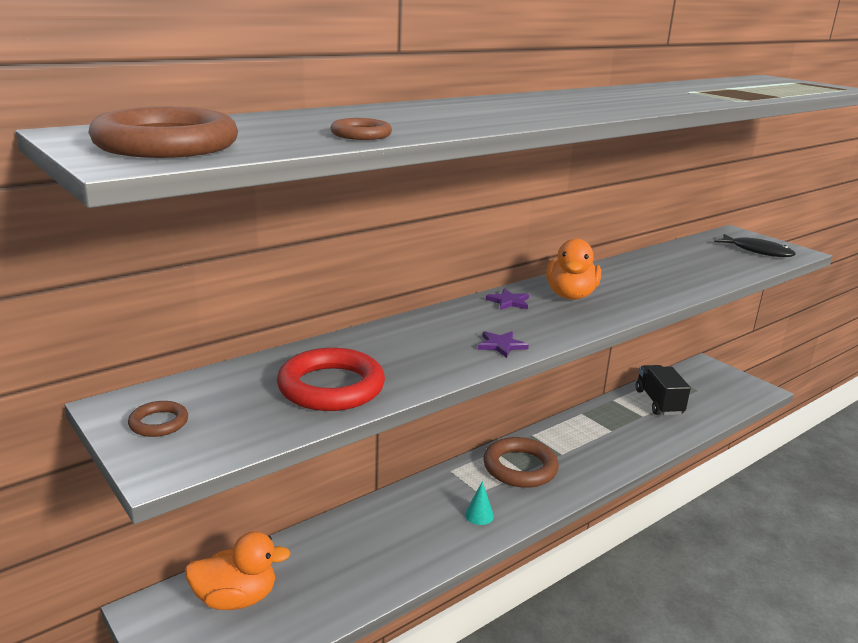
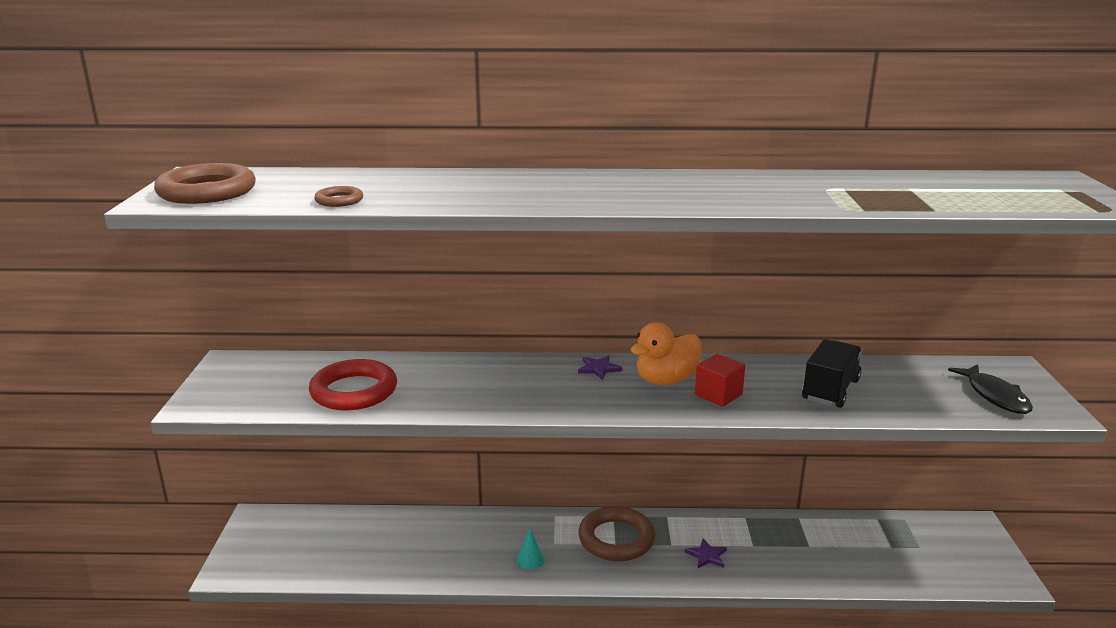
camera: 40 degrees right, 0 degrees up
(159, 423) = (231, 379): brown ring -> none
(236, 598) = (306, 535): orange duck -> none
(501, 345) = (522, 402): purple star -> purple star (707, 555)
(621, 295) = (718, 395): none -> red cube
(658, 402) = (849, 540): black truck -> black truck (830, 390)

